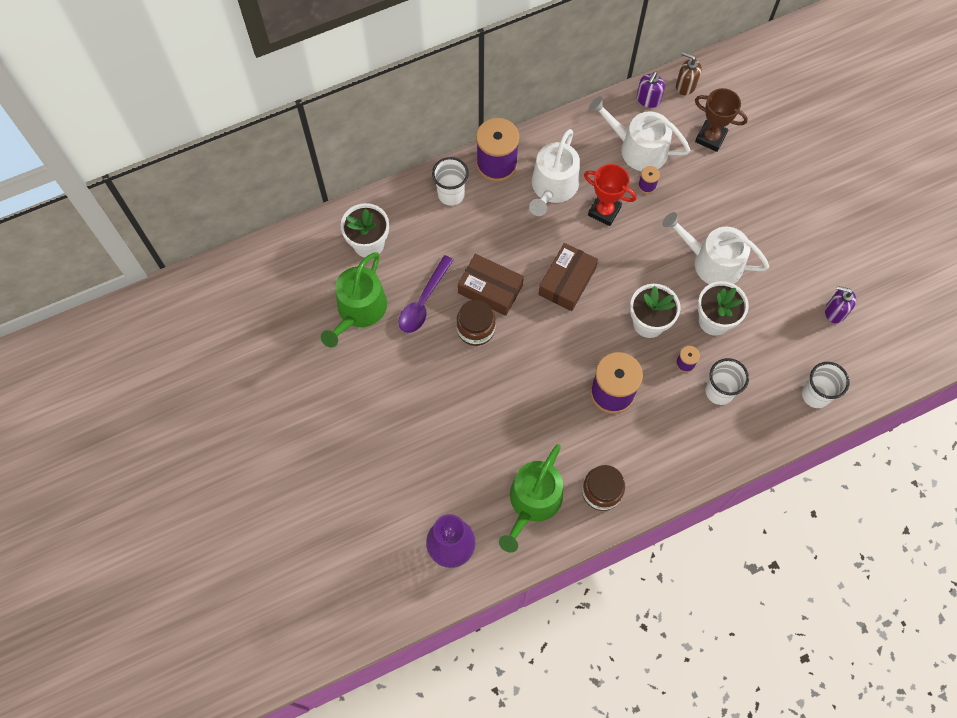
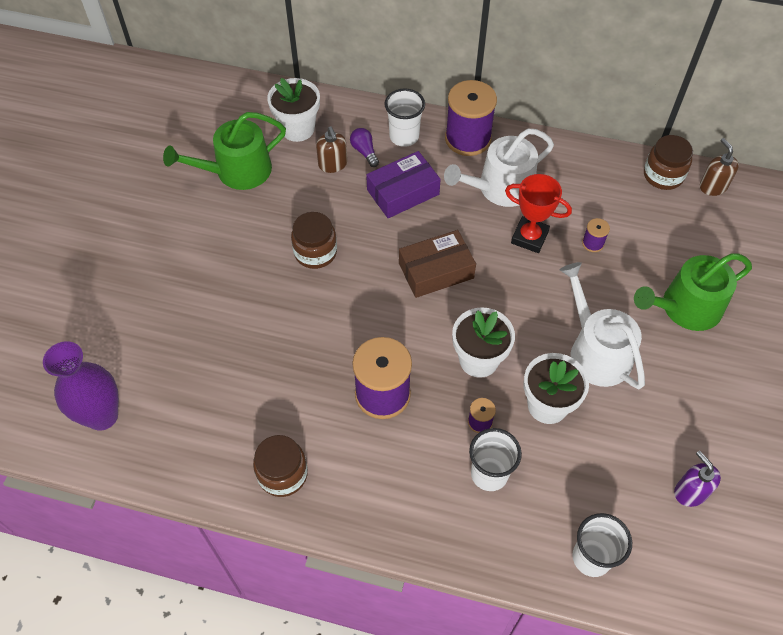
camera: 40 degrees right, 10 degrees down
(422, 254) = (333, 164): none -> brown soap dispenser
(423, 301) = (295, 200): purple spoon -> none
(435, 227) = (364, 152): none -> purple light bulb
(490, 289) = (361, 230): brown box -> none
(491, 239) = (403, 192): none -> purple box
(532, 502) = (213, 432): green watering can -> green watering can (685, 308)
(604, 211) = (529, 237): red trophy -> red trophy turned 45 degrees counterclockwise
(638, 148) = (614, 208): white watering can -> none
(648, 99) = (663, 175): purple soap dispenser -> brown jar
(710, 138) = (698, 244): brown trophy -> none

